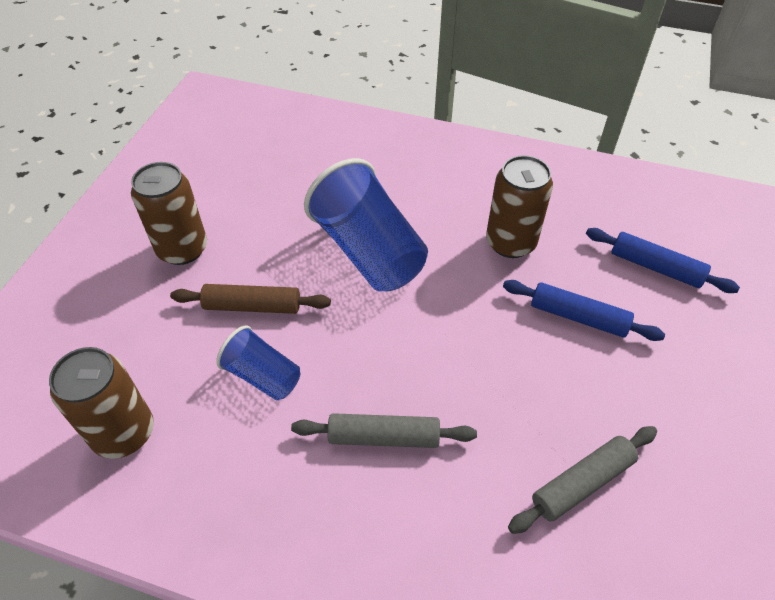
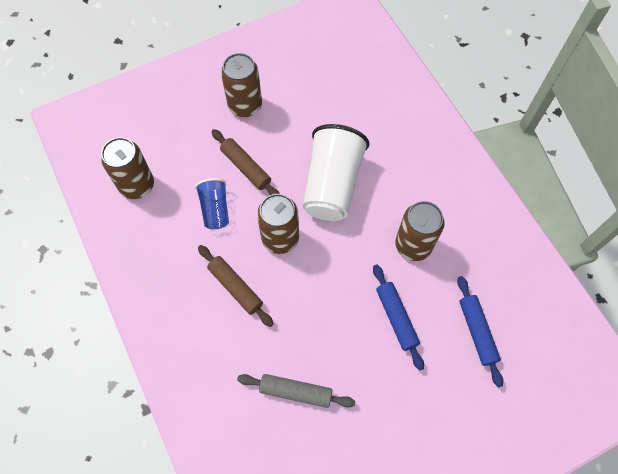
camera: 45 degrees right, 15 degrees up
(368, 251) = (332, 185): blue cup -> white cup
(374, 343) = (280, 238): none -> brown can
(384, 437) = (235, 287): grey rolling pin -> brown rolling pin

